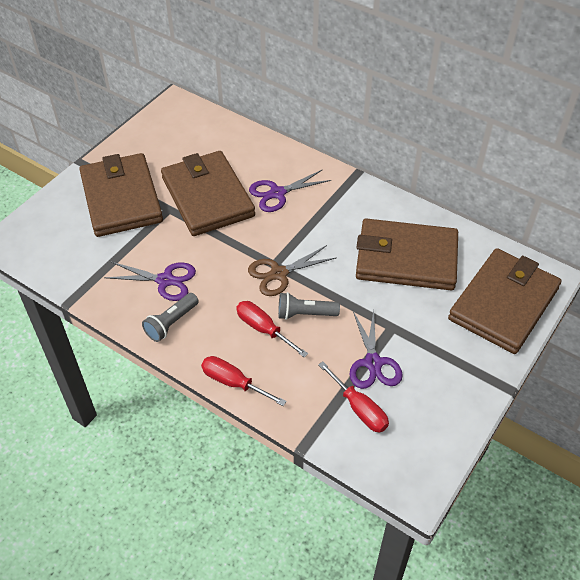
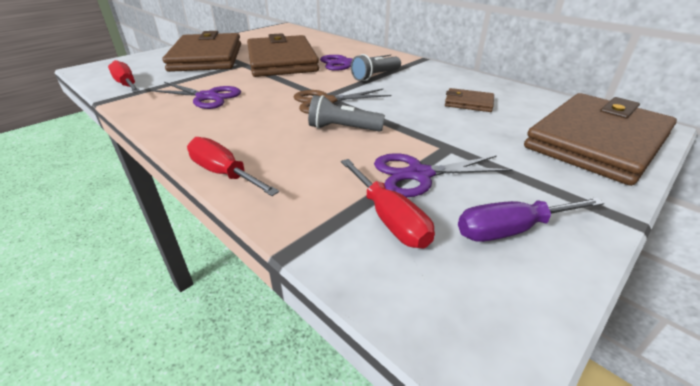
camera: 10 degrees right, 15 degrees down
(171, 323) = (189, 122): grey flashlight -> grey flashlight (375, 76)
(263, 329) = (289, 135): red screwdriver -> red screwdriver (127, 85)
(373, 363) = (419, 174): purple scissors -> purple scissors turned 75 degrees clockwise
(406, 258) = (468, 103): brown wallet -> brown wallet, size x0.42
(433, 406) = (511, 230): none -> purple screwdriver

